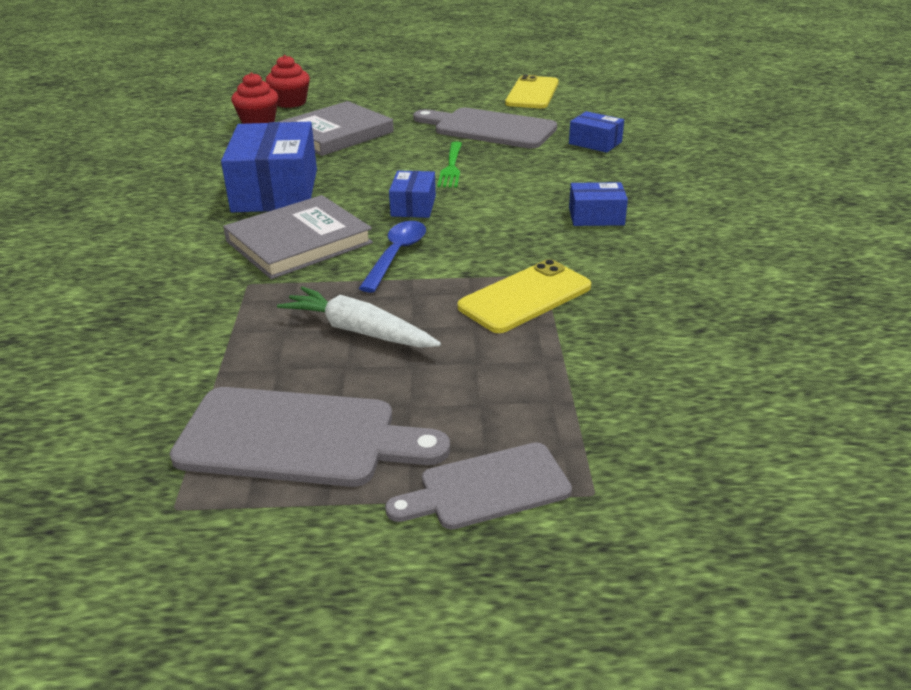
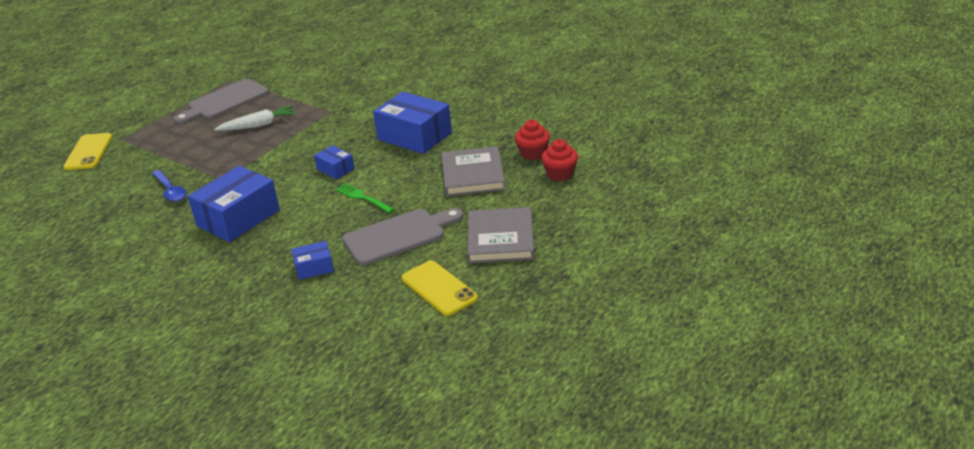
camera: 130 degrees right, 0 degrees up
(299, 242) = (348, 130): grey book -> grey book (500, 239)
(396, 255) = (297, 149): blue spoon -> blue spoon (170, 191)
(487, 488) = (153, 124): grey cutting board -> none
(525, 297) = (217, 167): yellow phone -> yellow phone (89, 152)
(596, 216) = (238, 218): blue box -> blue box, size x2.01

